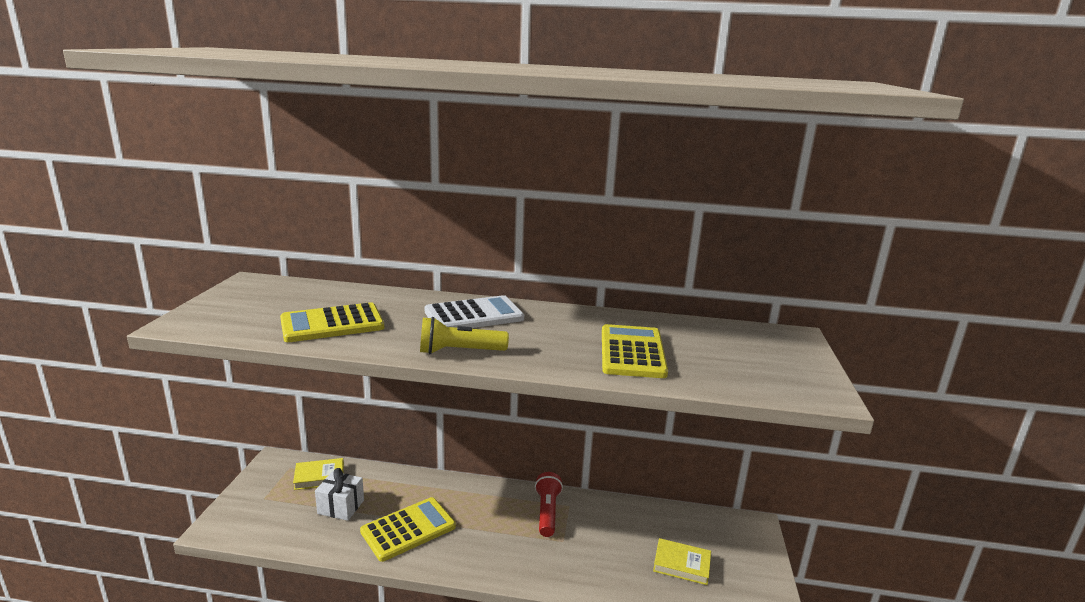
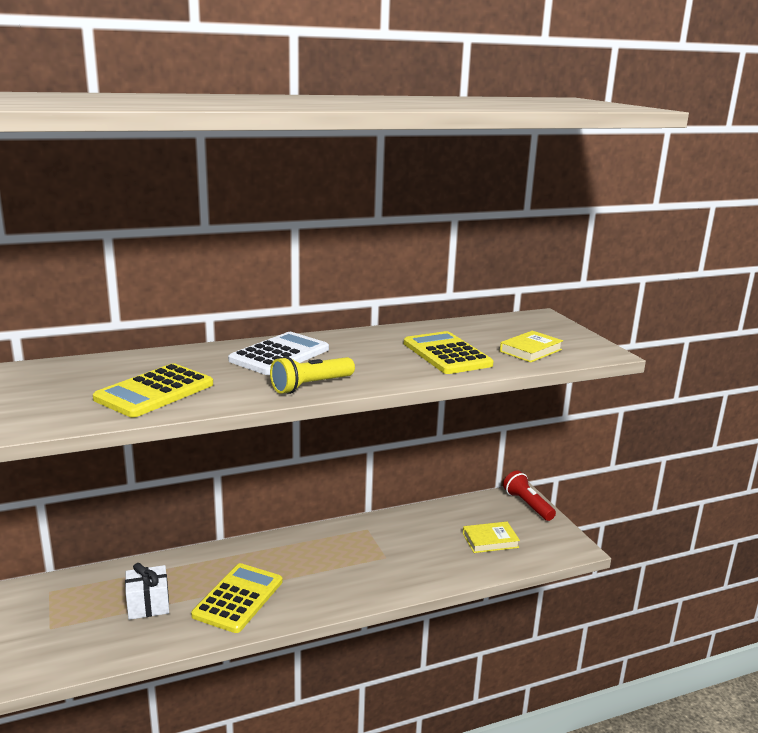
camera: 30 degrees left, 0 degrees up
(319, 477) = (95, 588): yellow book -> yellow book (530, 350)
(547, 512) = (353, 540): red flashlight -> red flashlight (527, 505)

